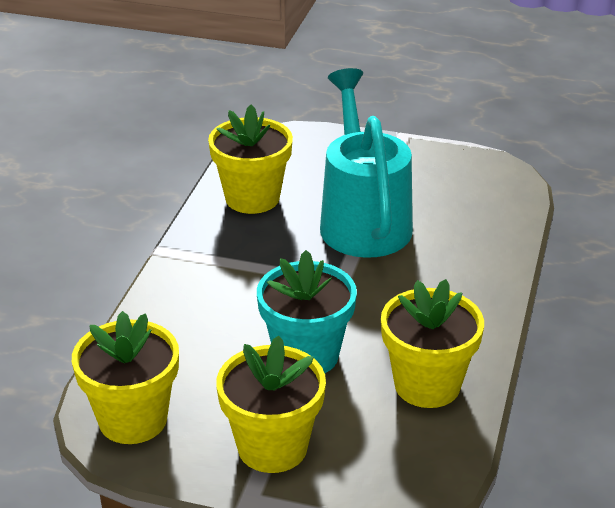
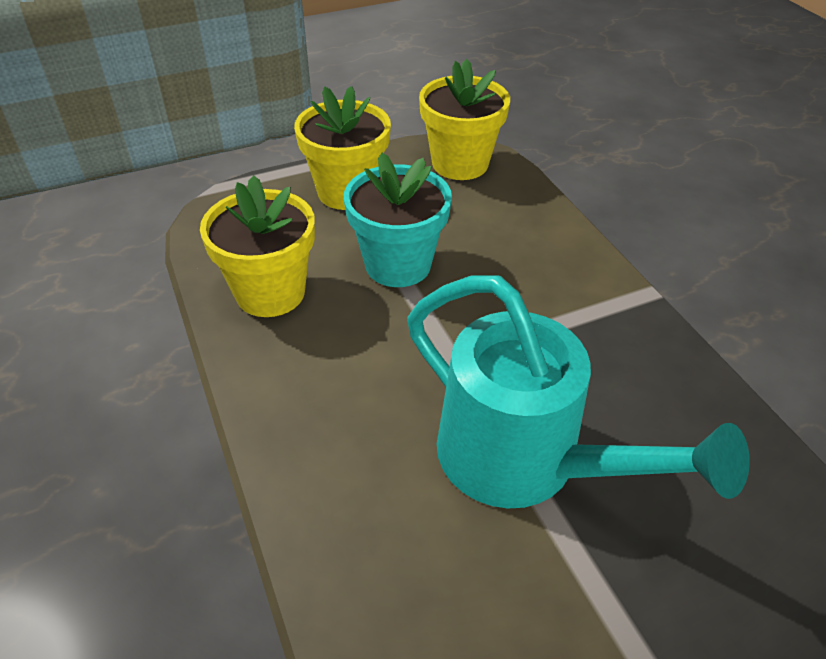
camera: 140 degrees right, 10 degrees up
(252, 198) = (678, 413): yellow flower pot -> none

